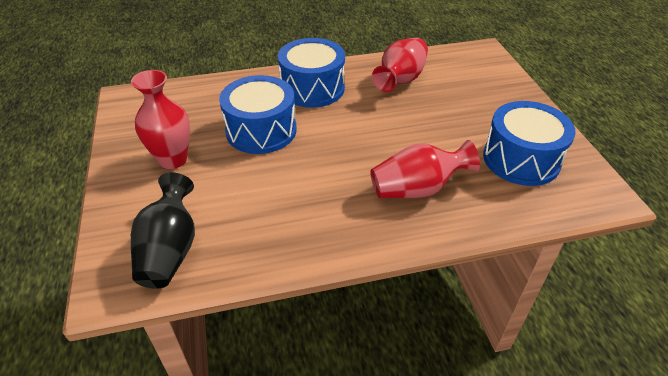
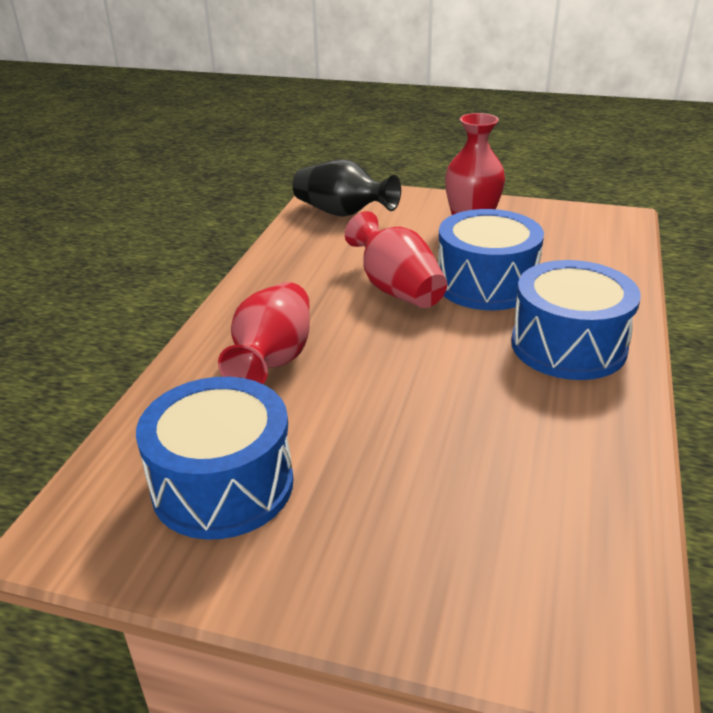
camera: 120 degrees right, 10 degrees down
(401, 79) = (547, 450): red vase -> red vase (396, 289)

